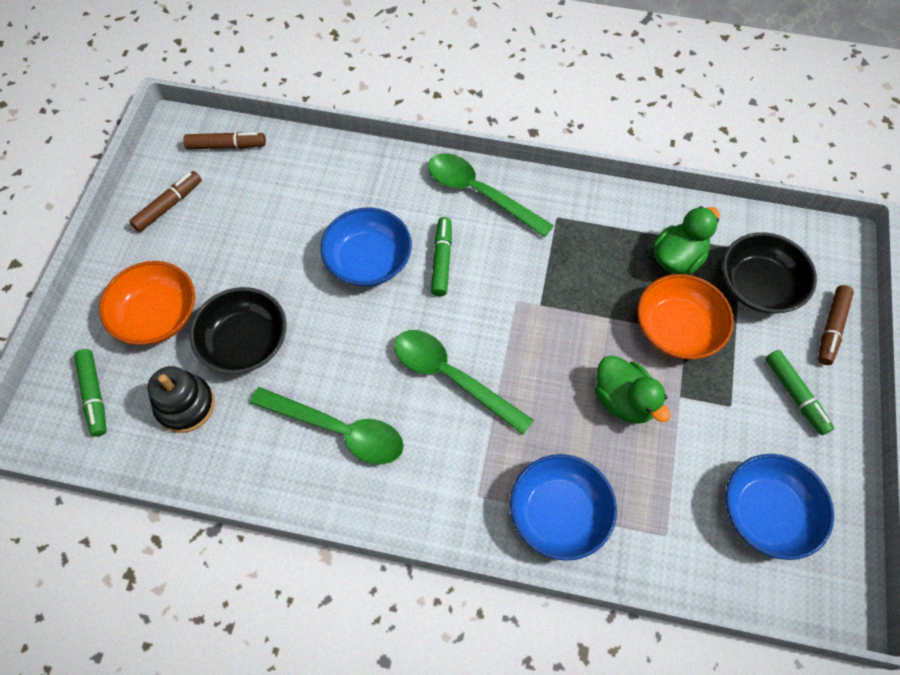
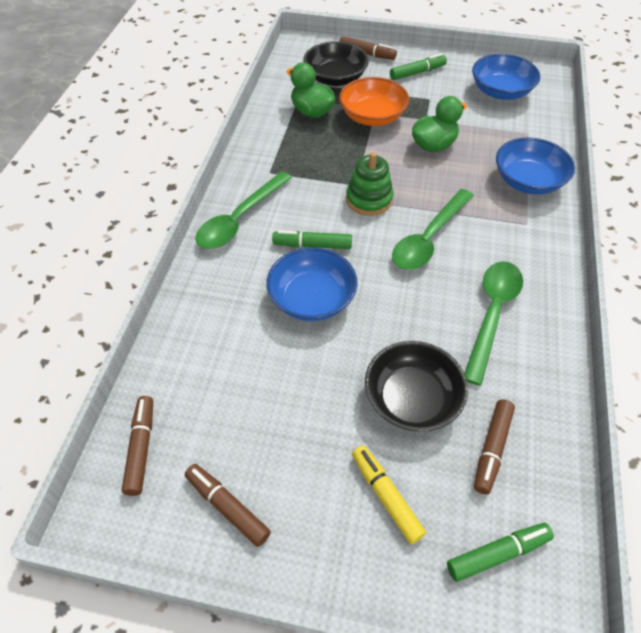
camera: 90 degrees left, 10 degrees down
(157, 315) = (386, 496): orange bowl -> yellow marker
(185, 405) = (492, 449): black stacking toy -> brown marker
(515, 318) = (369, 199): none -> green stacking toy

